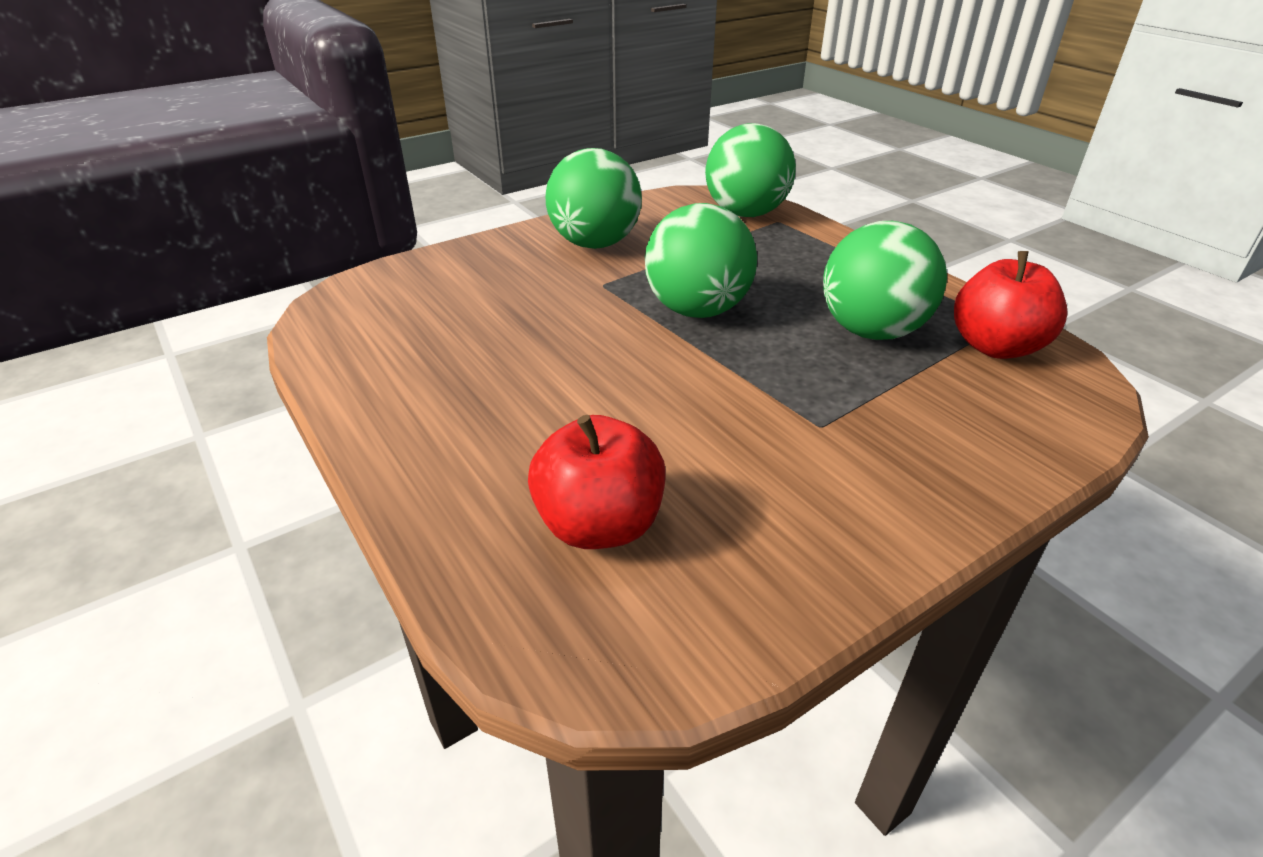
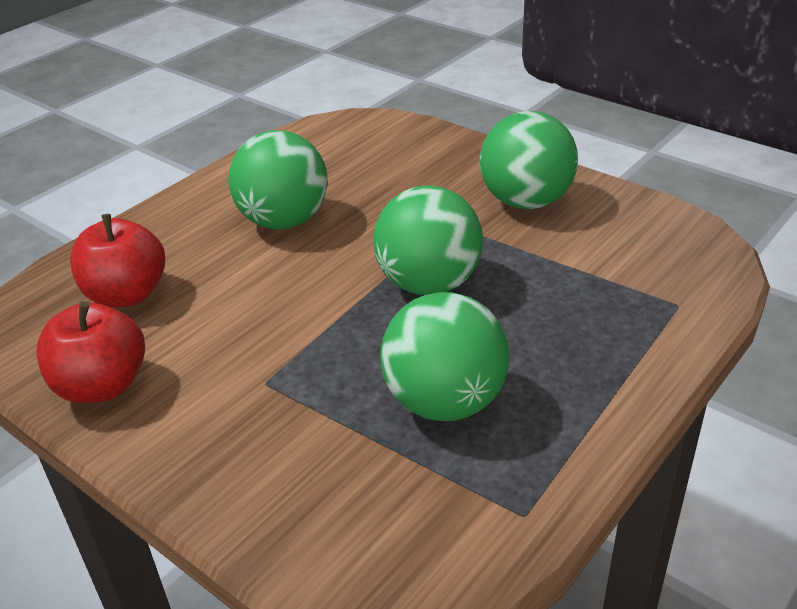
camera: 75 degrees right, 0 degrees up
(745, 213) = (679, 278): green ball -> green ball (284, 221)
(995, 347) = (457, 505): red apple -> red apple (102, 386)

